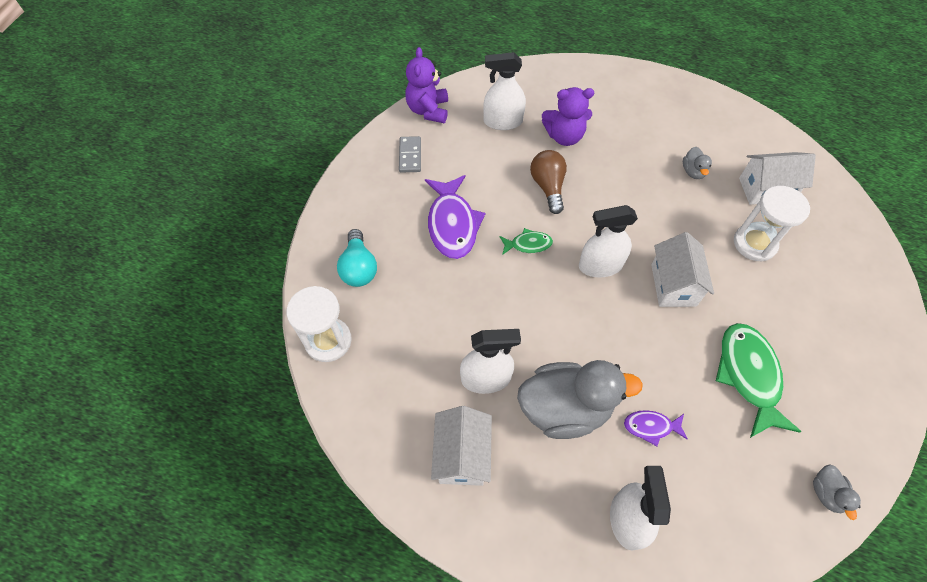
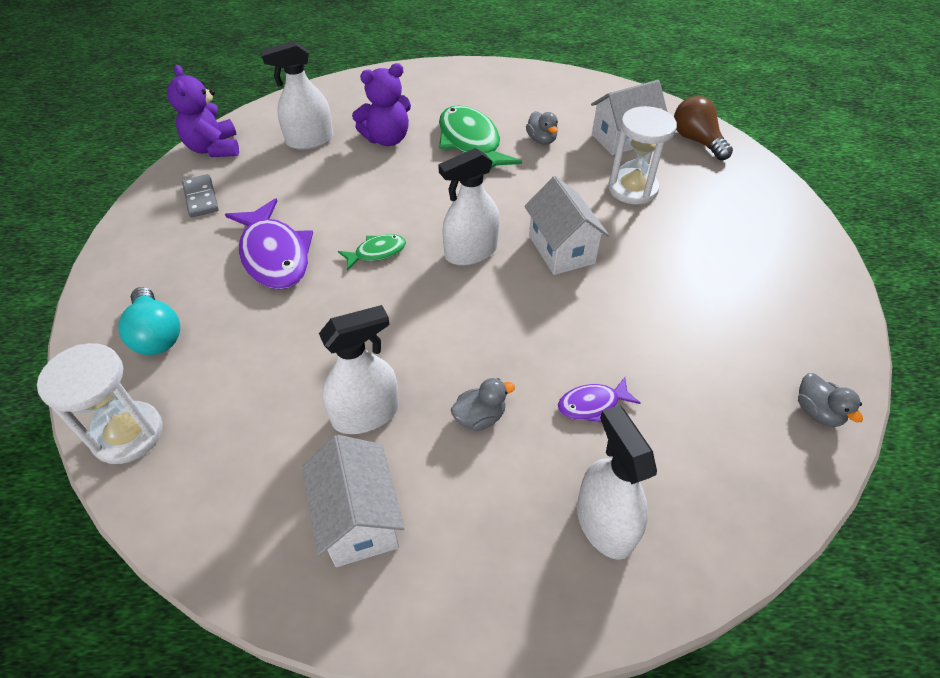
camera: 20 degrees left, 10 degrees down
(548, 187) = (383, 190): brown light bulb -> brown light bulb (696, 141)
(565, 408) = (480, 417): grey duck -> grey duck, size x0.43
(748, 375) = (680, 316): green fish -> green fish (471, 143)

